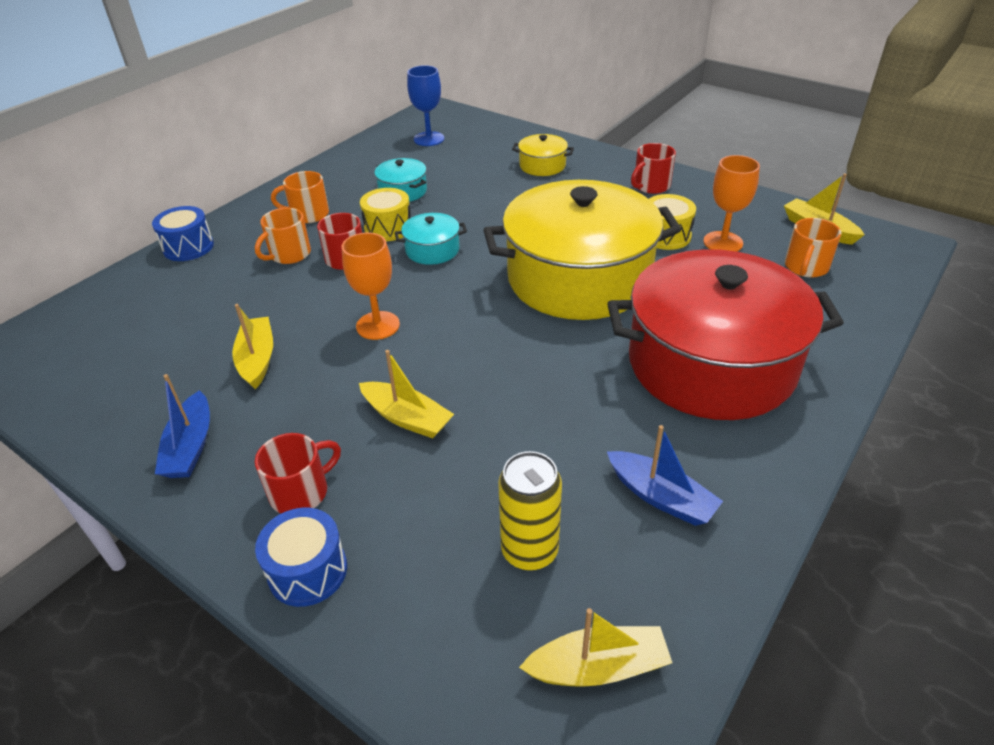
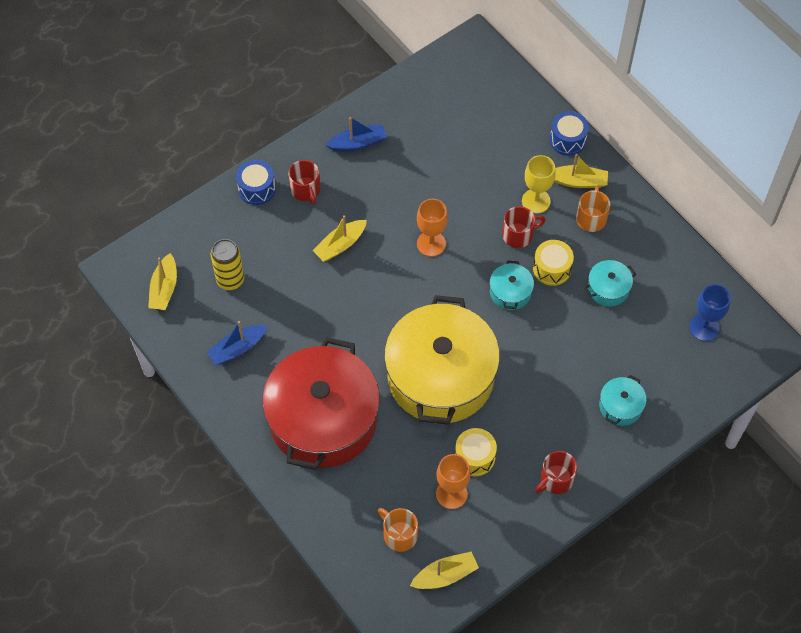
camera: 105 degrees right, 20 degrees up
(190, 446) = (358, 143): blue boat -> blue boat turned 150 degrees clockwise
(257, 359) = (421, 176): yellow boat -> yellow boat (578, 181)
(289, 254) = (536, 201): orange mug -> yellow goblet
(542, 165) = (620, 406): yellow pot -> turquoise pot
(651, 186) = (555, 480): red mug -> red mug turned 105 degrees counterclockwise

